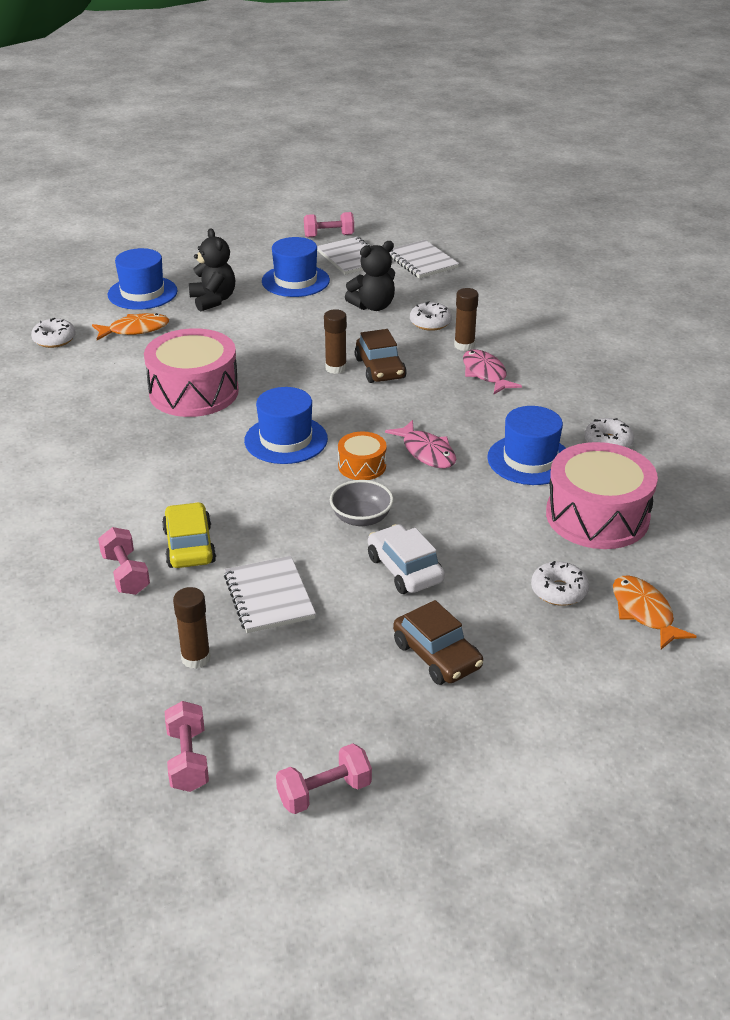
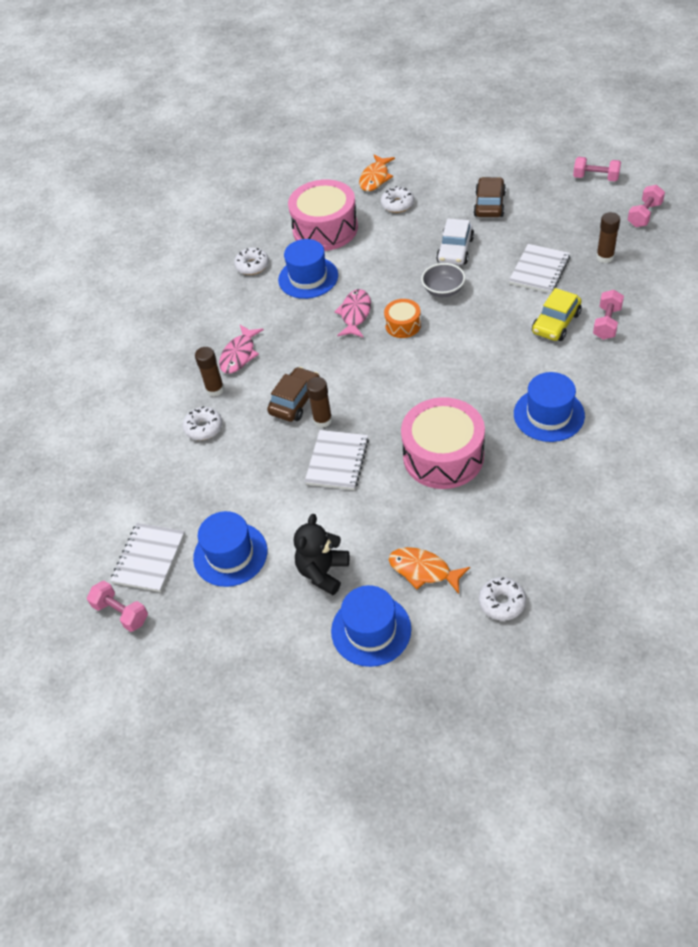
camera: 130 degrees left, 15 degrees up
(286, 440) = (425, 371): blue hat -> blue hat (548, 414)
(373, 306) = (216, 475): black teddy bear -> none
(421, 261) = (107, 511): white notebook -> white notebook (337, 461)

